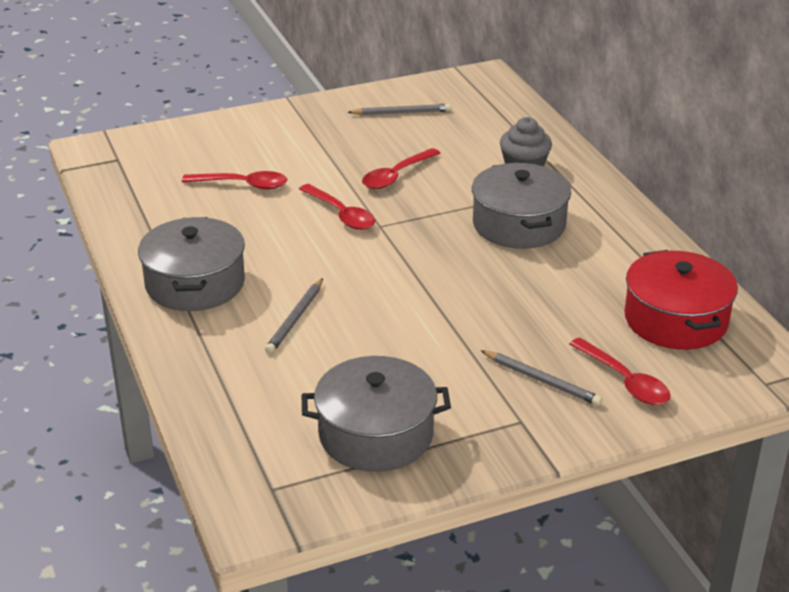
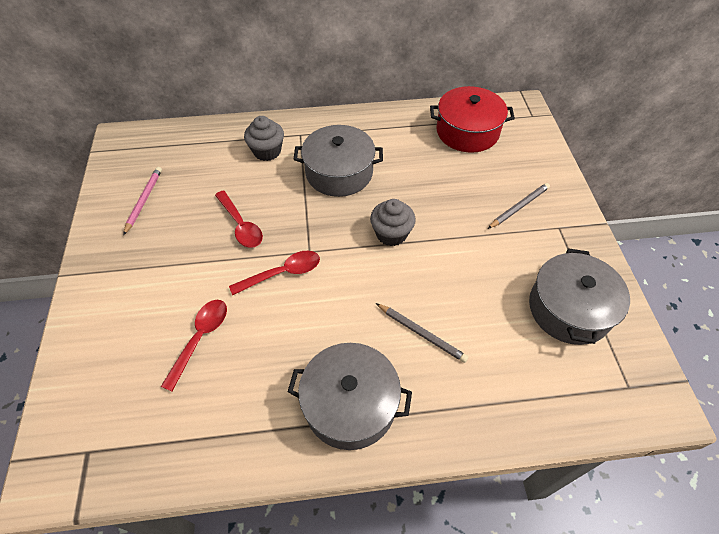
camera: 75 degrees left, 20 degrees up
(401, 113) = (144, 200): grey pencil -> pink pencil
(435, 278) = (391, 234): none -> grey cupcake
(625, 381) = (524, 170): red spoon -> none

